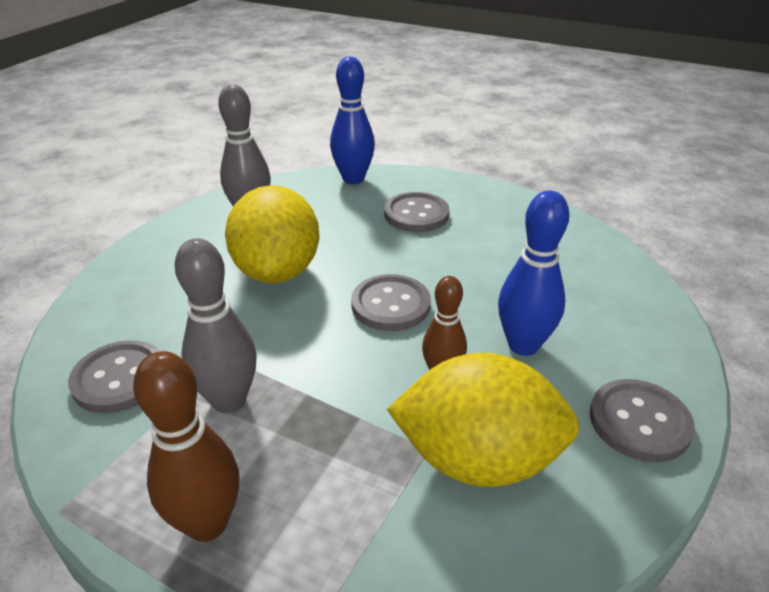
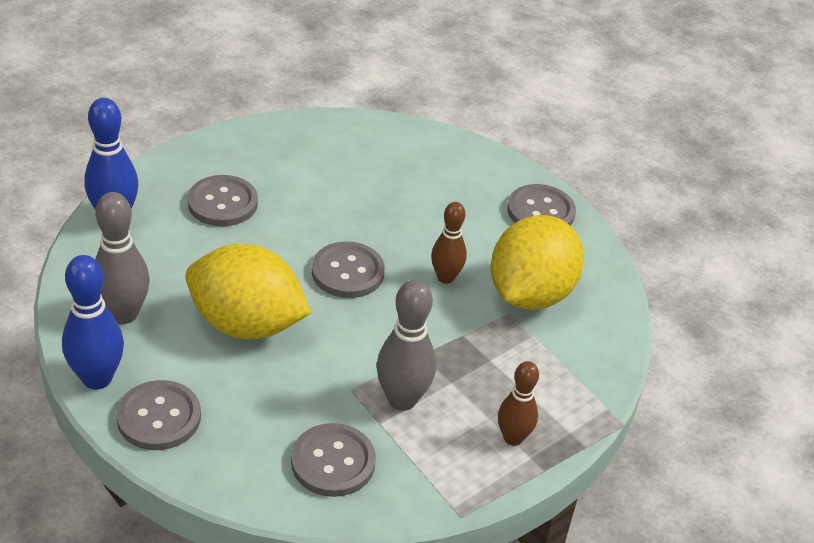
camera: 70 degrees left, 5 degrees up
(143, 265) = (159, 417): none -> grey button
(207, 523) = (513, 438): brown bowling pin -> brown bowling pin, size x0.66
(523, 345) = (442, 225): blue bowling pin -> blue bowling pin (97, 378)

